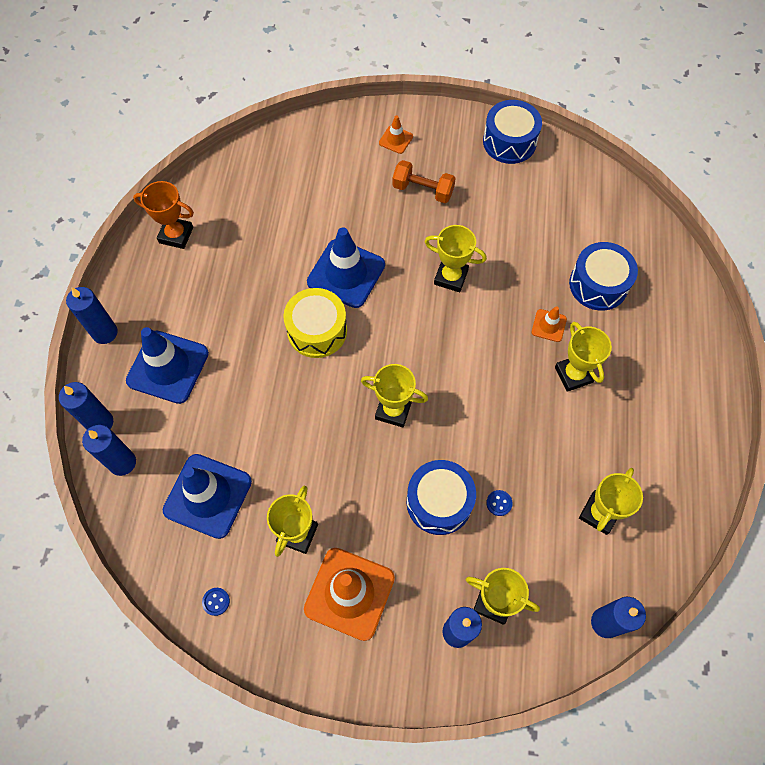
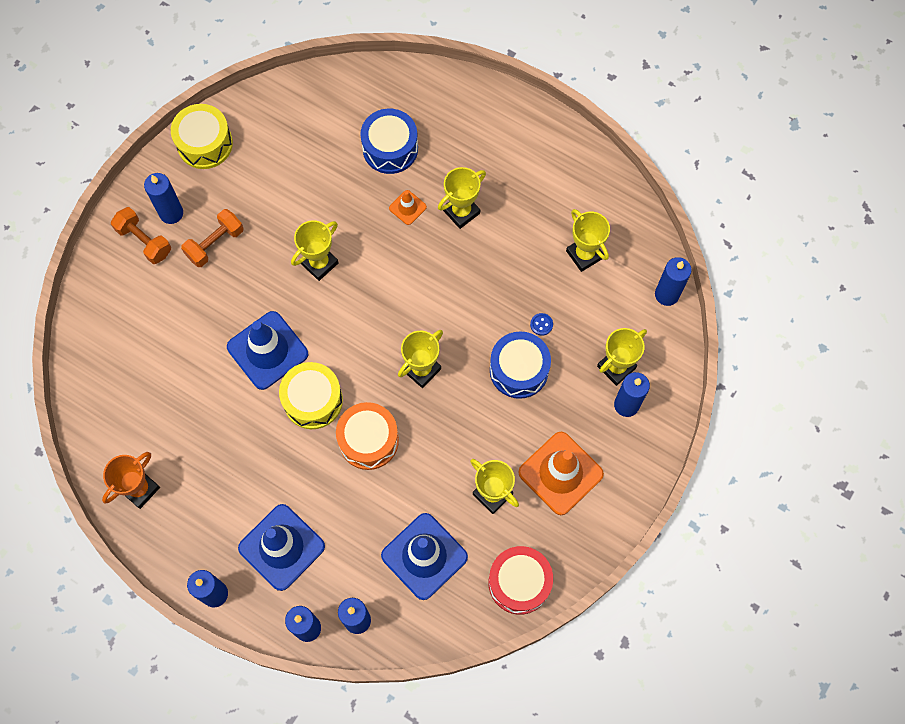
camera: 65 degrees left, 5 degrees up
(216, 601) = (519, 583): blue button -> red drum
(301, 394) = (368, 440): none -> orange drum
(396, 140) = (144, 241): orange traffic cone -> orange dumbbell
(432, 147) = (171, 213): none -> blue candle
(509, 142) = (205, 144): blue drum -> yellow drum
(573, 374) = (461, 212): yellow trophy -> yellow trophy turned 45 degrees counterclockwise

